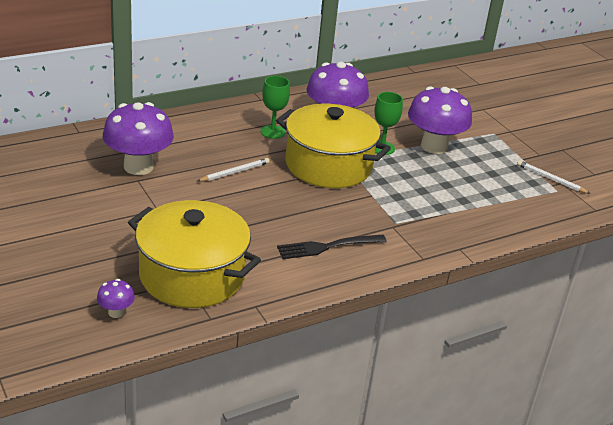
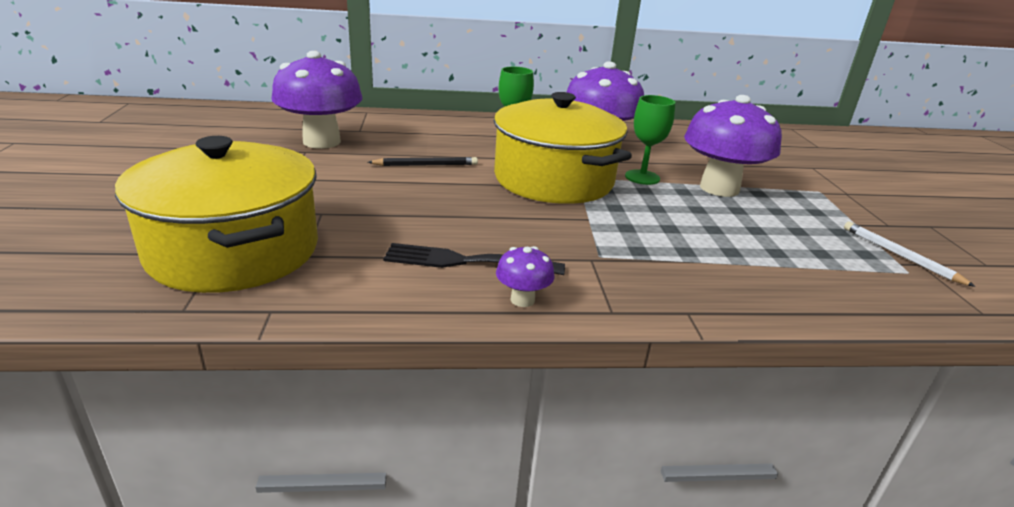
camera: 25 degrees right, 5 degrees down
(116, 312) = (71, 268): purple mushroom -> purple mushroom (522, 299)
(234, 172) = (426, 165): white pencil -> black pencil

